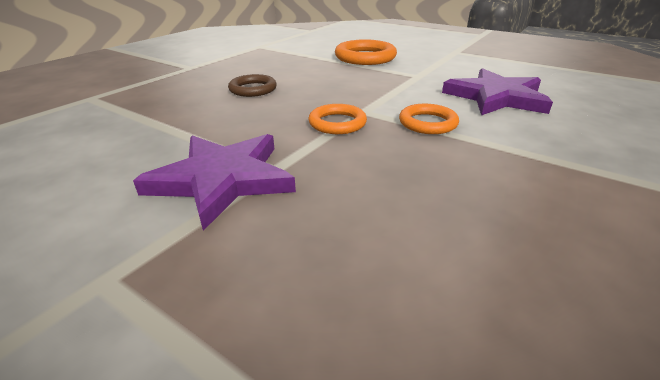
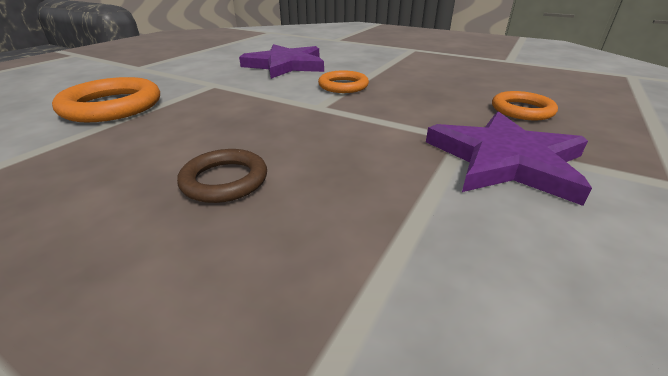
camera: 95 degrees left, 0 degrees up
(337, 123) = (352, 116): orange ring -> orange ring (522, 110)

